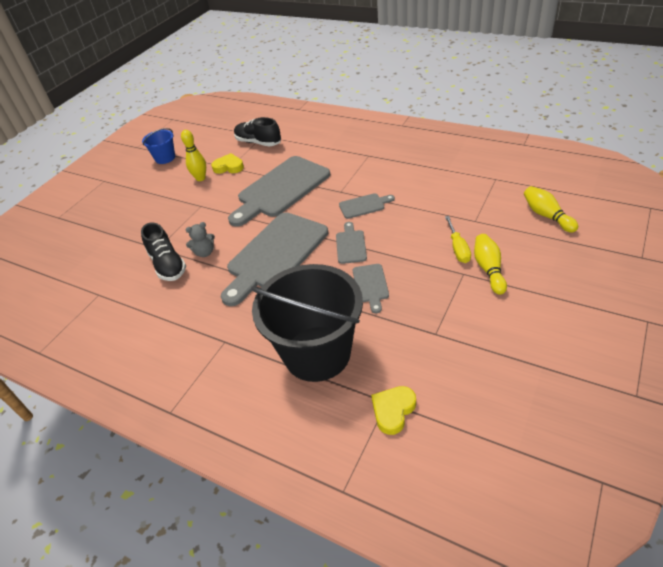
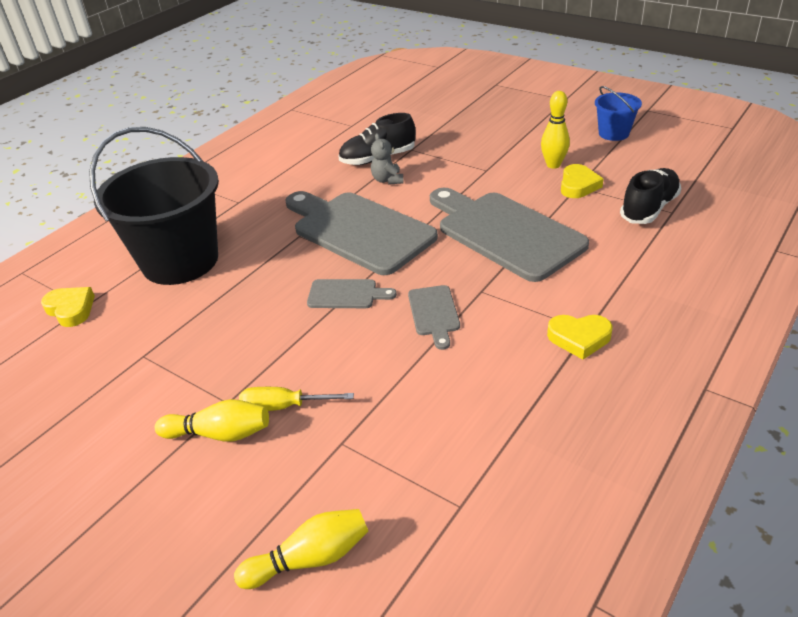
camera: 95 degrees right, 5 degrees down
(370, 285) = (258, 307): grey cutting board -> none
(375, 157) = (579, 338): none -> yellow heart

